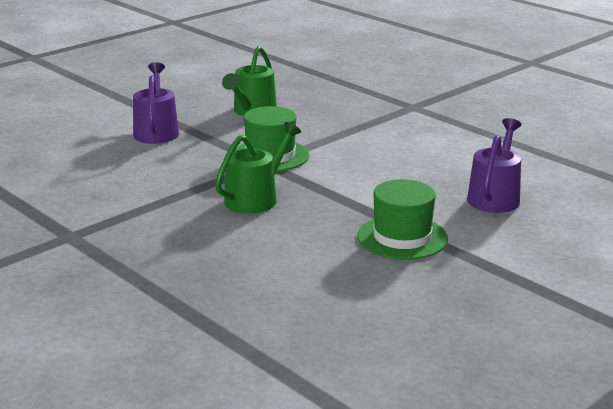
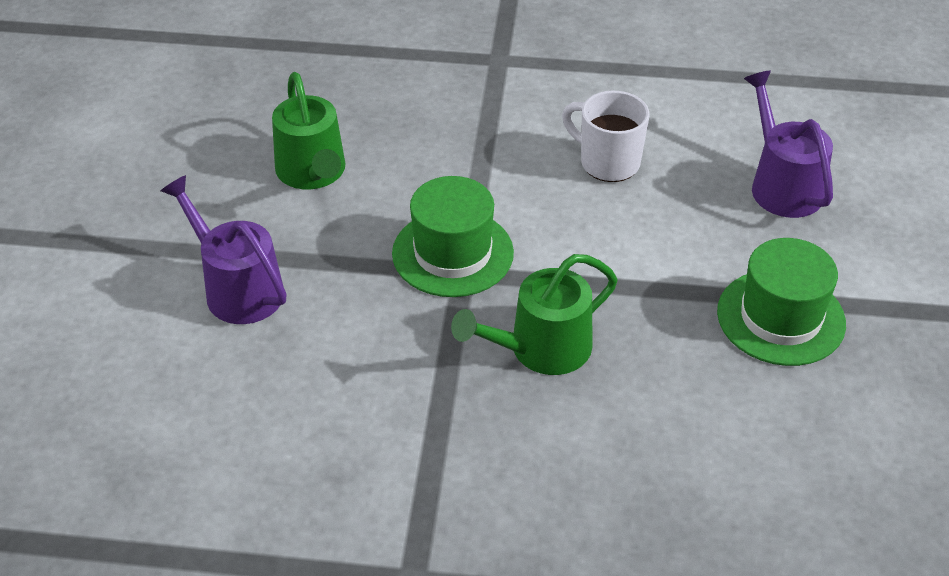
camera: 40 degrees left, 20 degrees up
(255, 198) = (541, 349): green watering can -> green watering can turned 120 degrees counterclockwise
(406, 156) = (607, 162): none -> white mug

